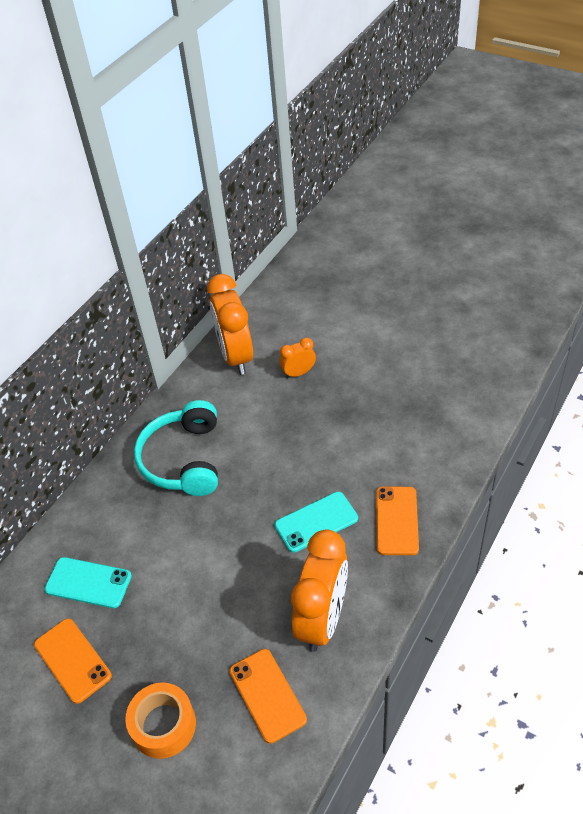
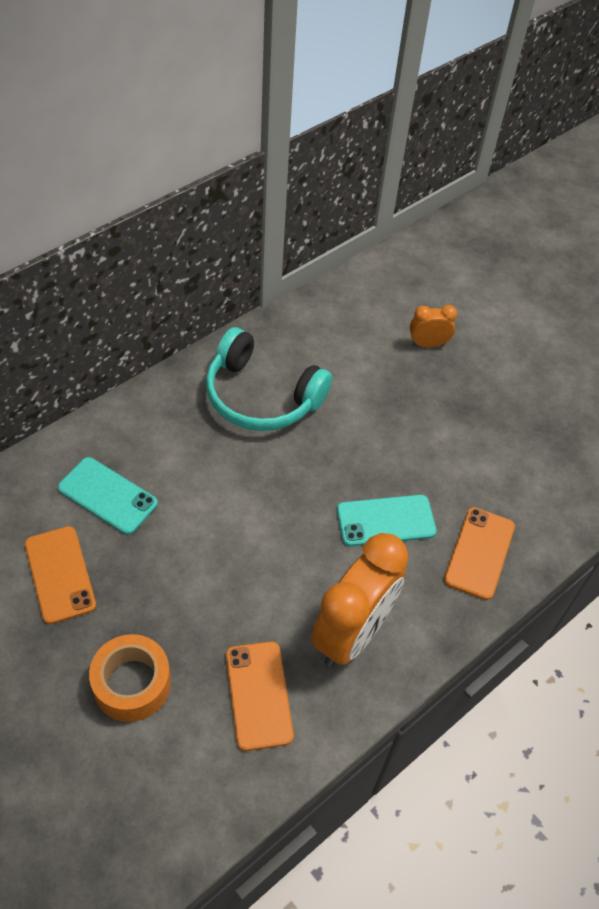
camera: 10 degrees right, 5 degrees up
(183, 459) = (261, 396): turquoise headphones -> turquoise headphones turned 75 degrees counterclockwise
(235, 356) = (363, 300): orange clock -> none

